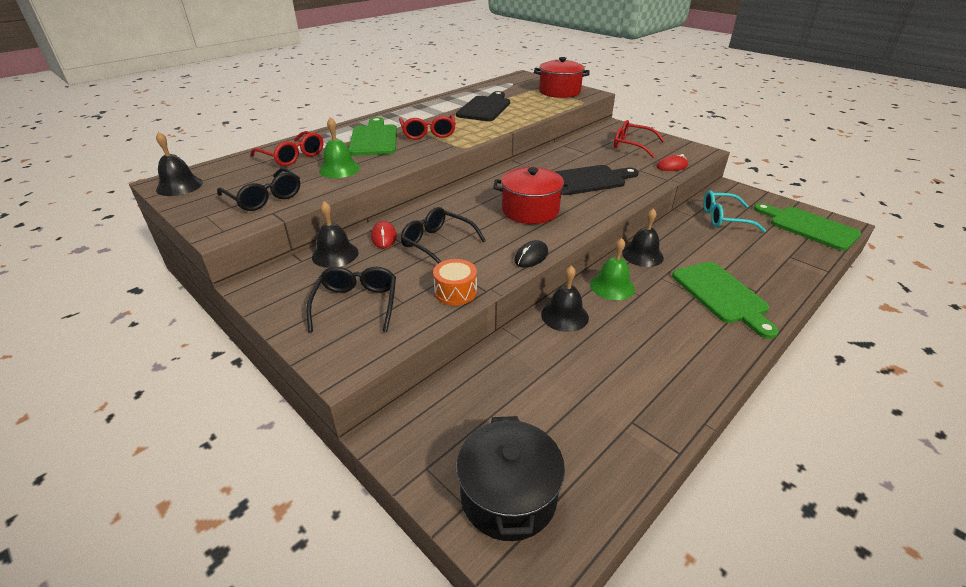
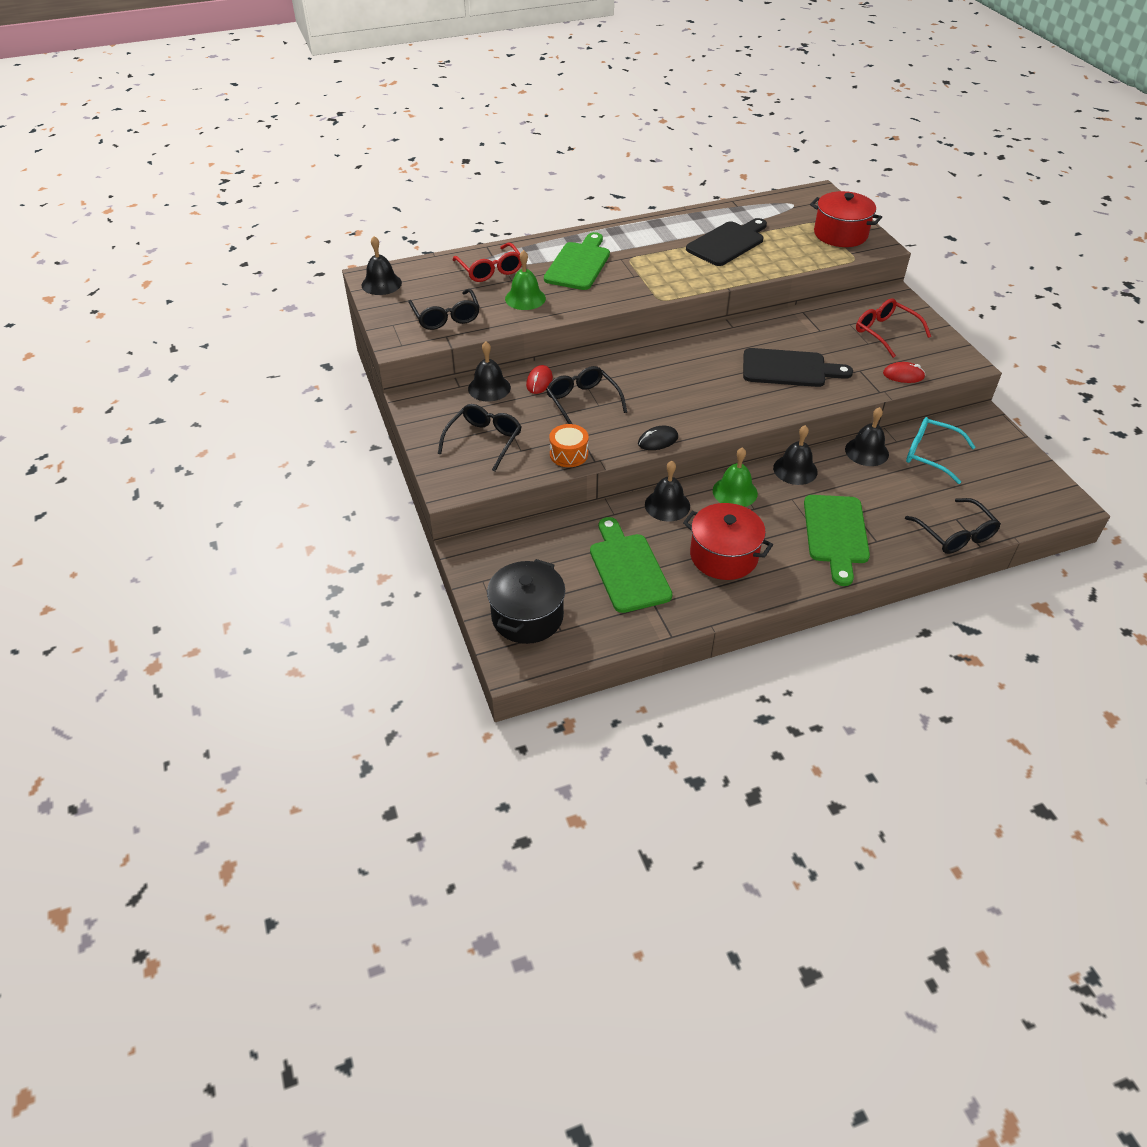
camera: 25 degrees right, 10 degrees up
(428, 133) = (638, 269): red glasses -> none
(530, 210) = (695, 390): red pot -> red pot (724, 556)
(680, 228) = (866, 451): none -> black bell
(803, 268) = (955, 534): none -> black glasses
(809, 227) = (1021, 494): green cutting board -> green cutting board (628, 569)

